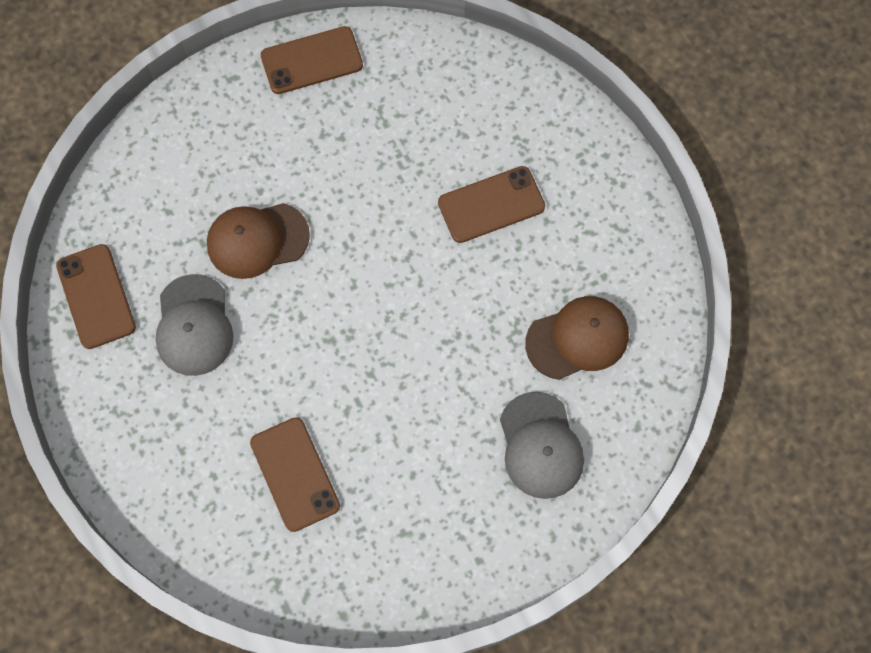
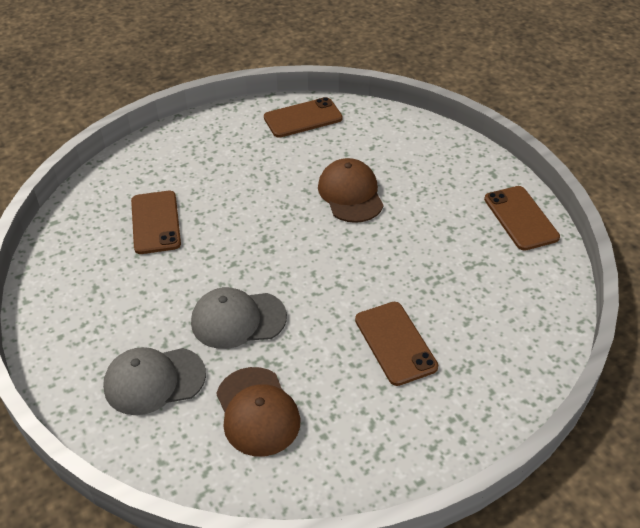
camera: 90 degrees right, 25 degrees down
(194, 325) = (279, 165): grey cap -> grey cap (238, 320)
(294, 474) = (155, 222): brown phone -> brown phone turned 75 degrees counterclockwise

